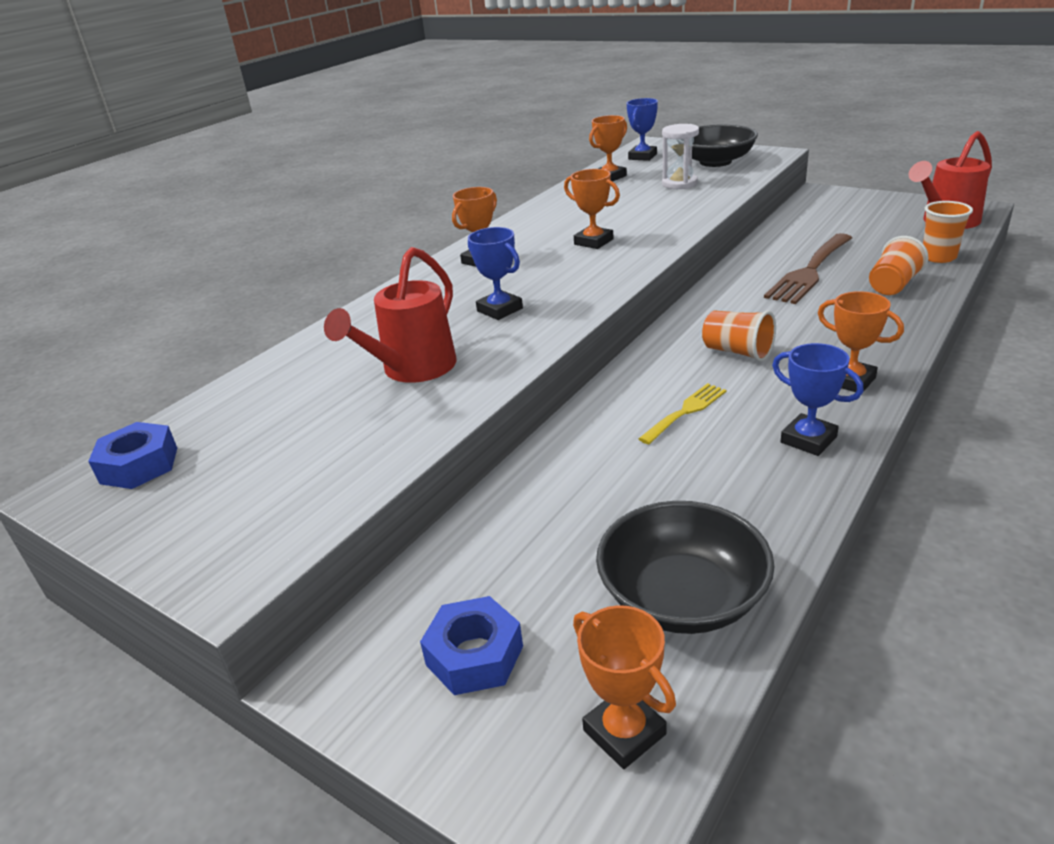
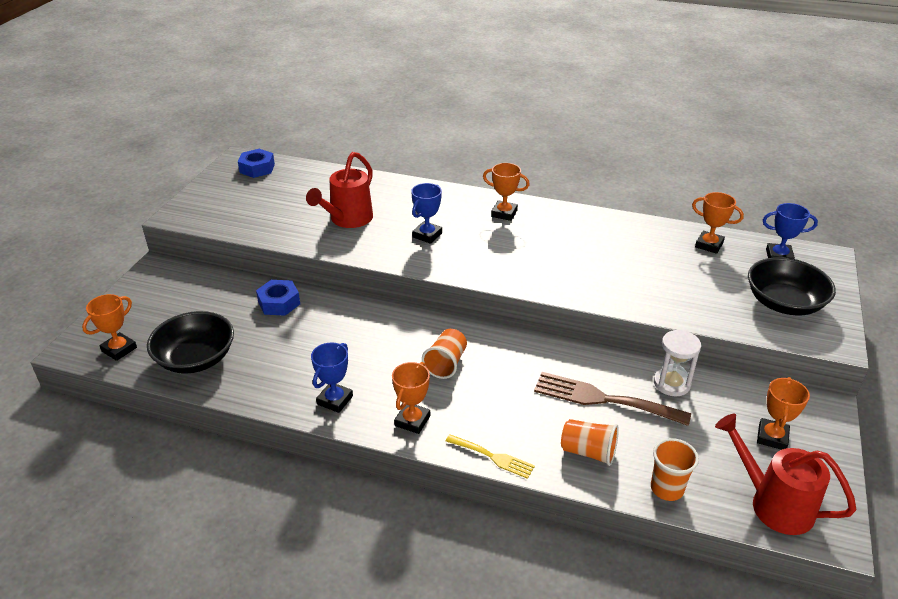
camera: 70 degrees right, 5 degrees up
(412, 370) = (347, 220): red watering can -> red watering can turned 75 degrees counterclockwise
(474, 655) = (164, 302): blue nut -> blue nut (279, 303)
(593, 242) = (551, 256): orange trophy -> orange trophy (772, 437)
(679, 184) = (706, 286): white hourglass -> white hourglass (671, 383)
(686, 411) = (363, 345): yellow fork -> yellow fork (493, 457)

